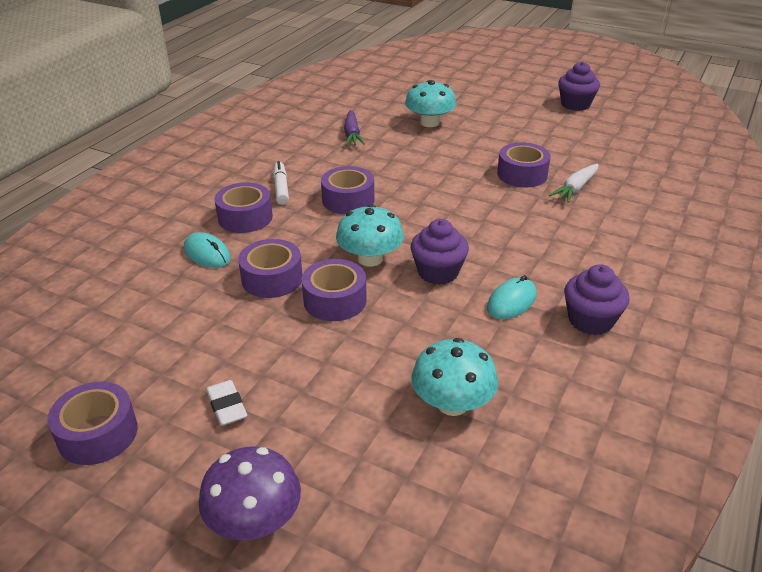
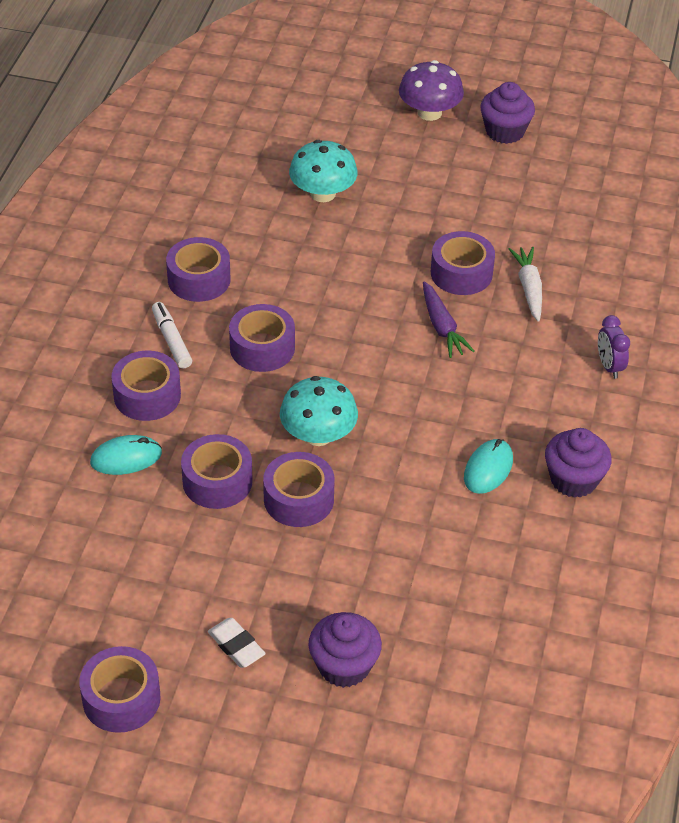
camera: 15 degrees left, 10 degrees up
(207, 254) = (126, 458): turquoise mouse -> turquoise mouse turned 45 degrees counterclockwise
(254, 520) = (311, 751): purple mushroom -> purple mushroom (429, 112)
(318, 157) = (199, 279): none -> purple tape
(352, 134) = (227, 230): purple carrot -> purple carrot (442, 327)
(438, 272) = (400, 442): purple cupcake -> purple cupcake (344, 666)
(452, 403) = (457, 602): turquoise mushroom -> none
(575, 189) = (529, 288): white carrot -> white carrot turned 150 degrees clockwise
(637, 244) = (609, 366): none -> purple clock

